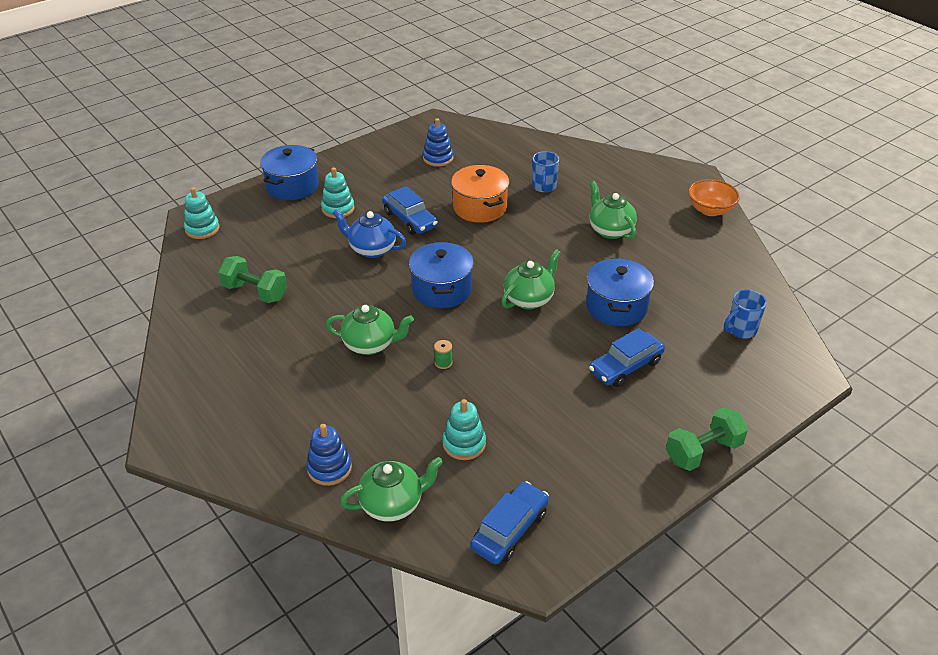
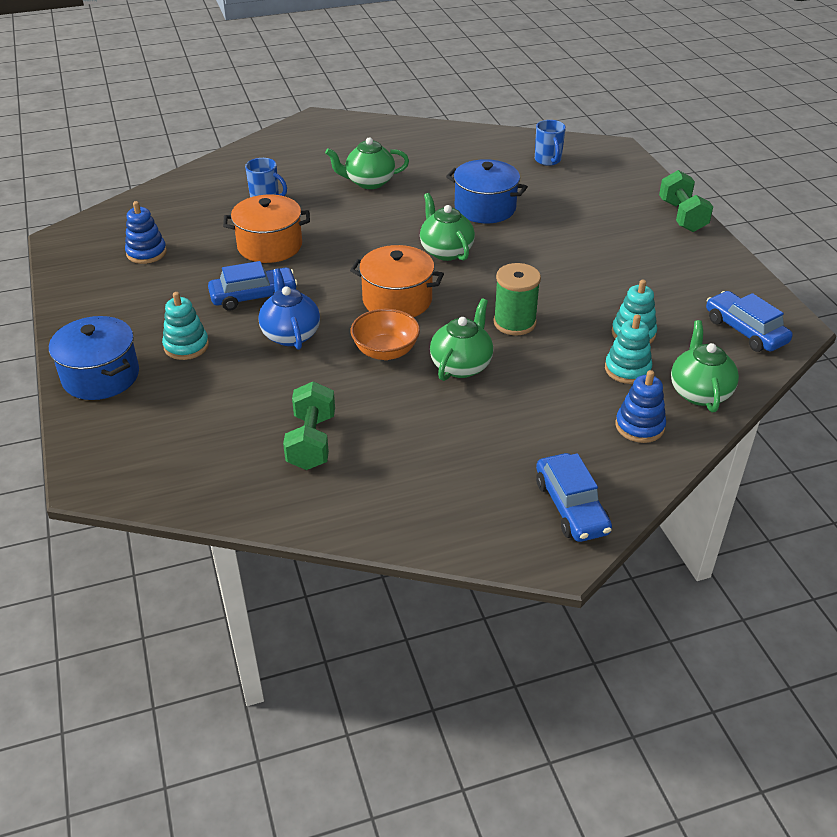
camera: 70 degrees left, 0 degrees up
(202, 229) = (132, 475): turquoise stacking toy -> turquoise stacking toy (627, 369)
(255, 292) = (311, 442): green dumbbell -> green dumbbell turned 45 degrees counterclockwise
(371, 249) = (290, 334): blue teapot -> blue teapot turned 120 degrees clockwise
(441, 289) = (397, 300): blue pot -> orange pot
(443, 363) = (514, 323): green spool -> green spool, size x2.20
(625, 366) = (567, 224): blue car -> blue car (571, 507)
(710, 210) = (377, 127): orange bowl -> orange bowl (385, 351)

